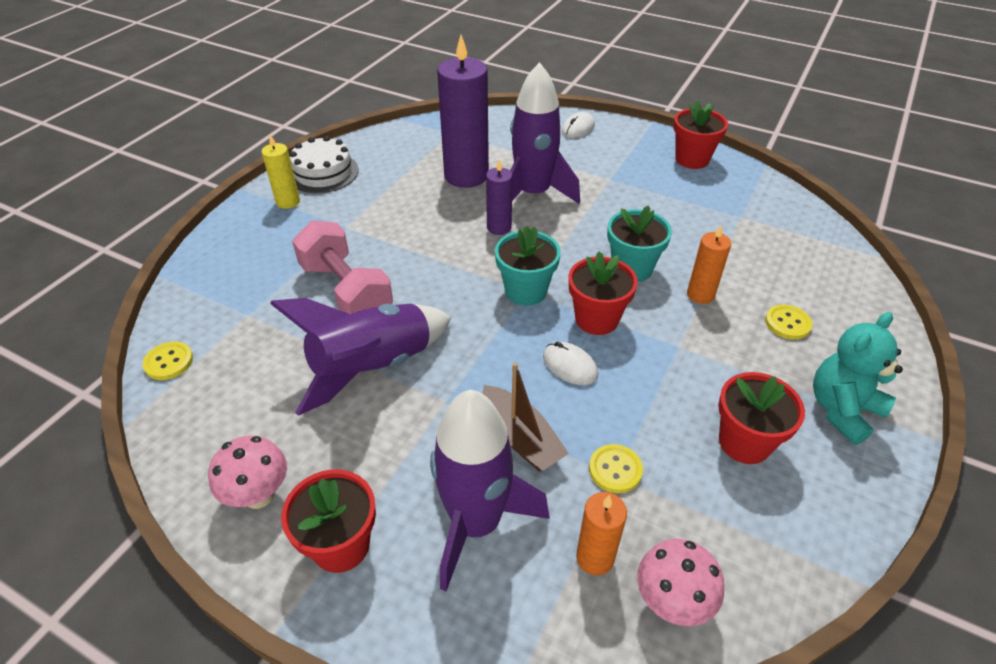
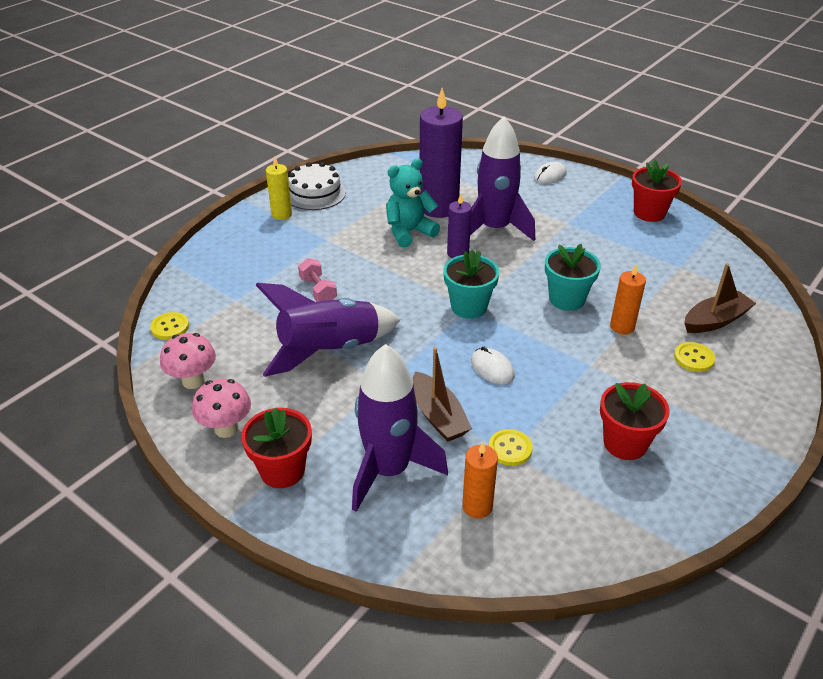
camera: 10 degrees right, 5 degrees down
(346, 291) = (318, 290): pink dumbbell -> pink dumbbell, size x0.52
(596, 319) = (524, 335): red flower pot -> none
(671, 602) = (530, 544): pink mushroom -> pink mushroom (193, 381)
(796, 275) = (715, 320): none -> brown boat
(842, 410) = (719, 430): turquoise teddy bear -> turquoise teddy bear (409, 232)

